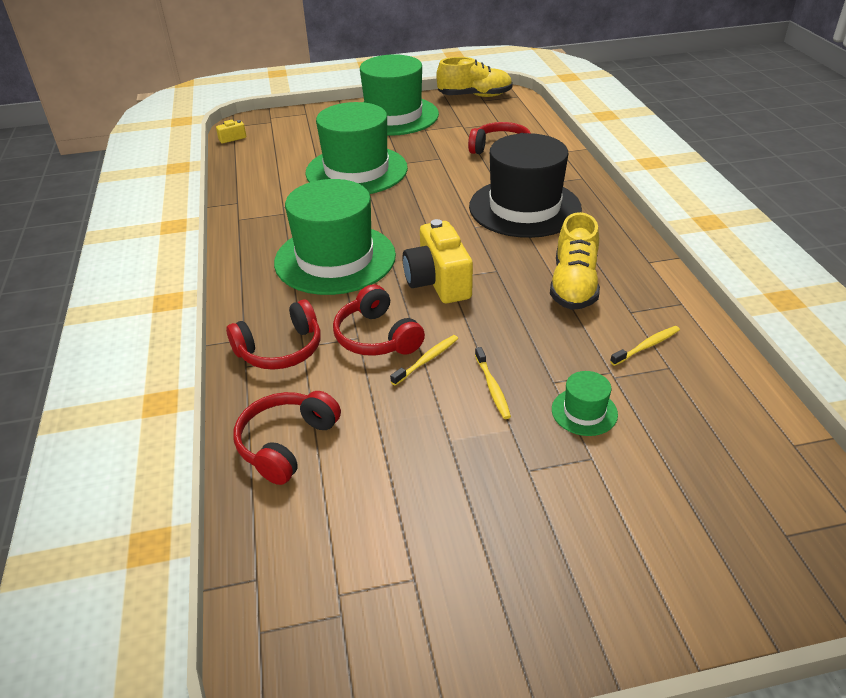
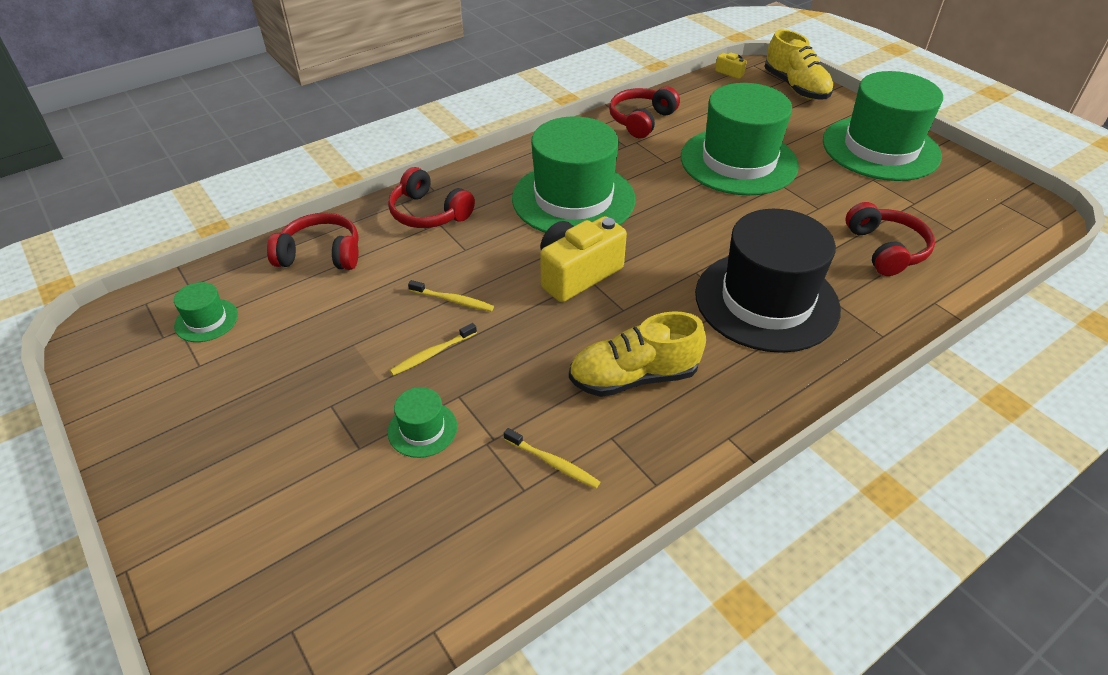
camera: 65 degrees right, 5 degrees up
(337, 564) = (206, 320): none -> green hat
(377, 337) = (471, 260): red headphones -> red headphones (641, 120)
(475, 96) = (1003, 192): yellow shoe -> yellow shoe (795, 87)

